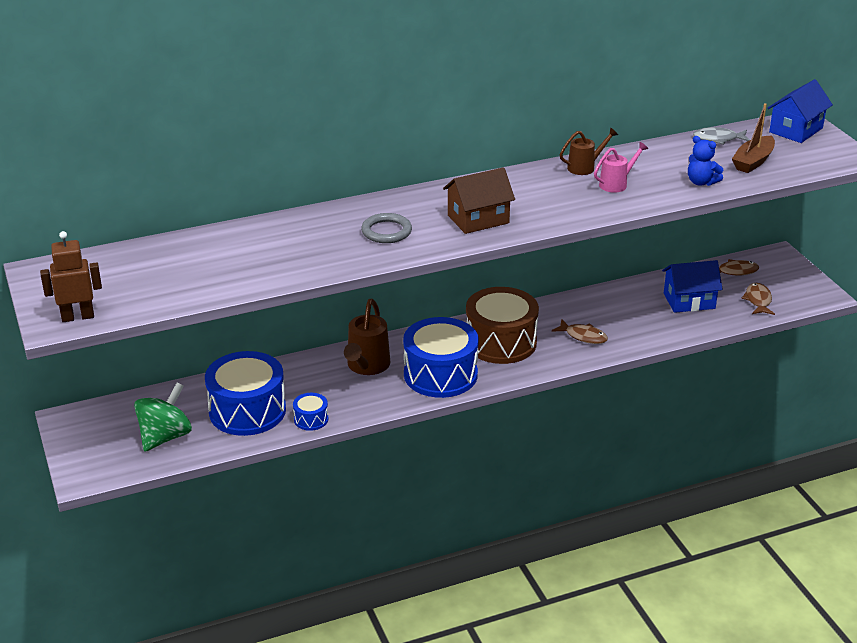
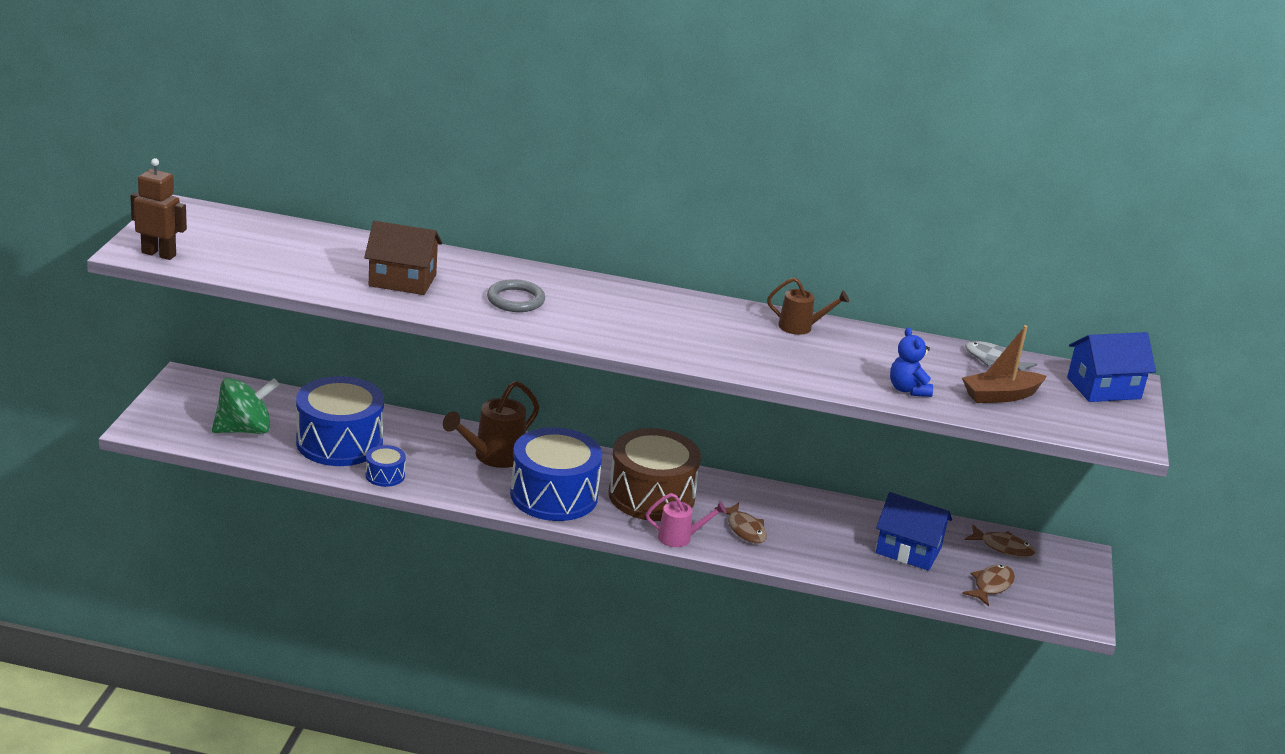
camera: 30 degrees right, 5 degrees down
(478, 219) = (619, 326): brown house -> brown house (402, 280)
(616, 184) = (810, 354): pink watering can -> pink watering can (680, 538)

